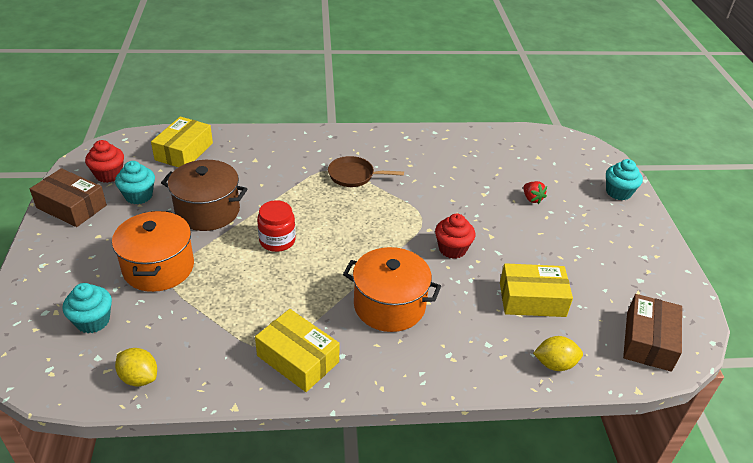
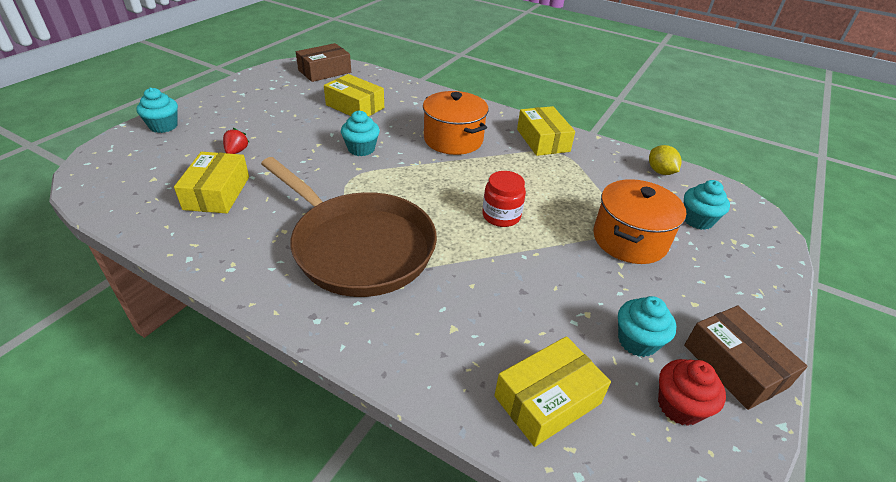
camera: 145 degrees left, 0 degrees up
(208, 211) = (555, 278): brown pot -> none
(354, 175) = (358, 246): brown pan -> brown pan, size x2.29
(452, 249) = (361, 149): red cupcake -> turquoise cupcake
(486, 166) = (217, 193): none -> yellow box
(554, 364) = (391, 84): yellow lemon -> none

